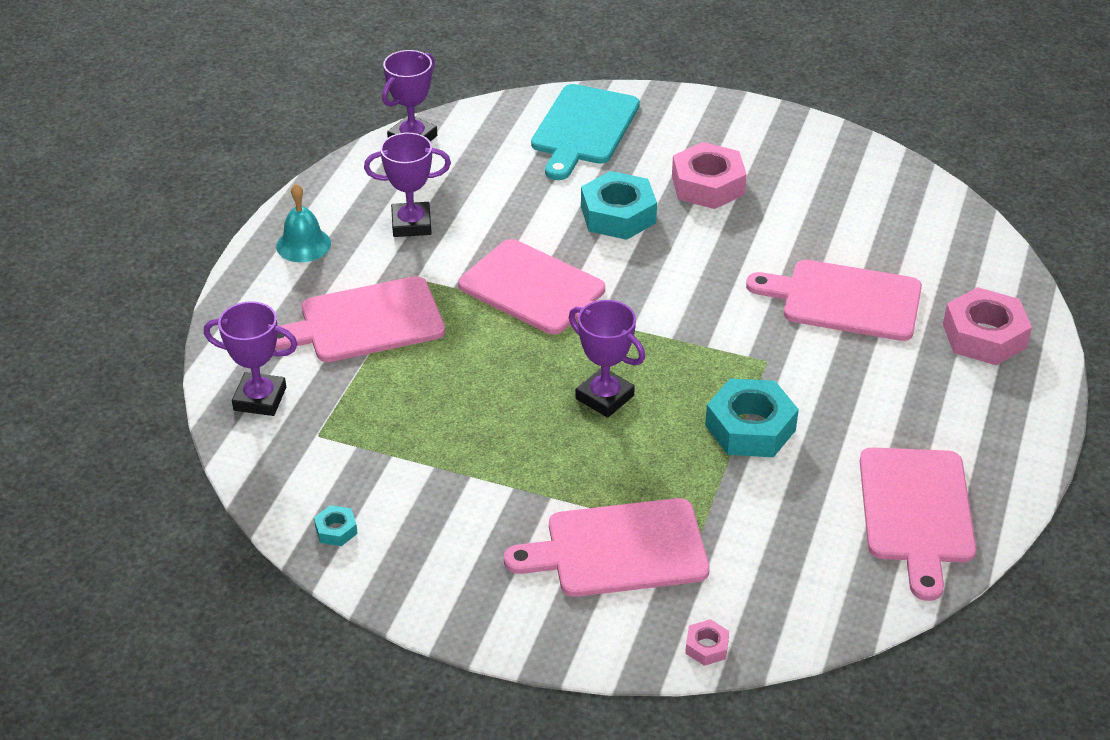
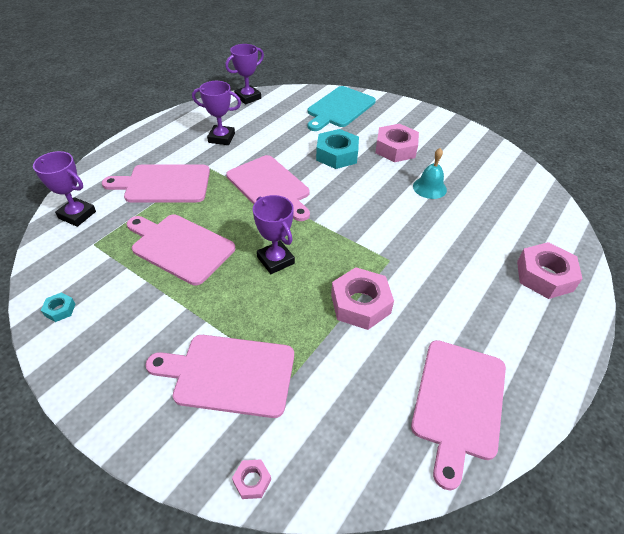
camera: 15 degrees right, 5 degrees up
(303, 244) = (159, 137): turquoise bell -> turquoise bell (429, 188)
(750, 427) = (360, 304): turquoise nut -> pink nut
(845, 300) = (455, 231): pink cutting board -> pink cutting board (180, 247)

